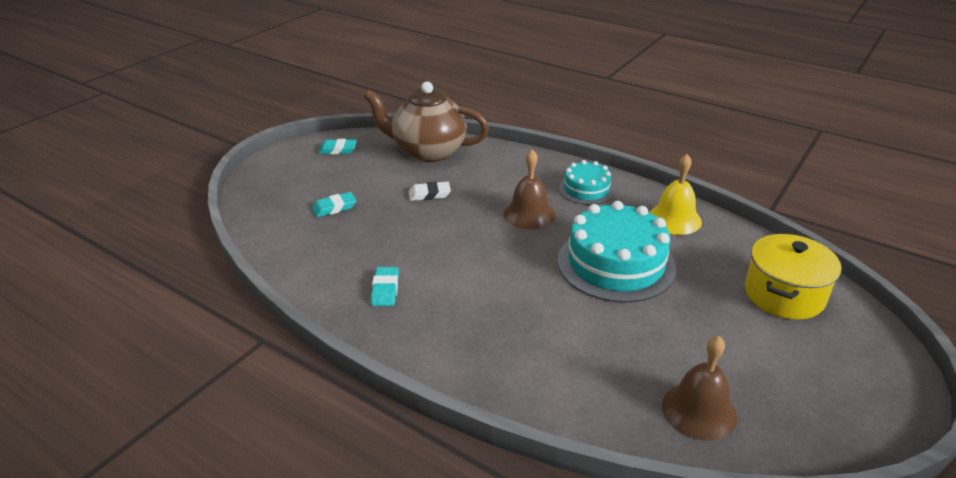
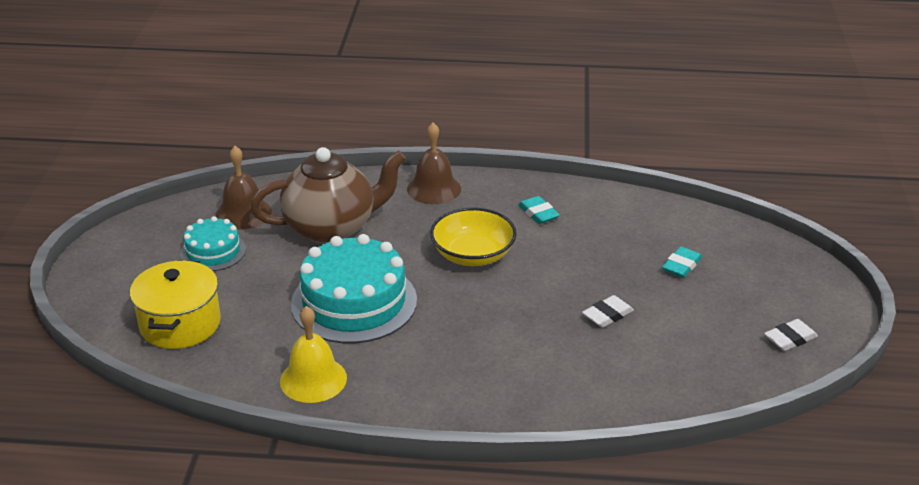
camera: 150 degrees right, 0 degrees up
(338, 150) = (790, 338): turquoise eraser -> white eraser
(428, 152) = (682, 377): brown teapot -> brown teapot (331, 228)
(483, 270) = (473, 254): none -> yellow bowl
(529, 214) = (478, 328): brown bell -> brown bell (434, 188)
(586, 189) = (438, 387): turquoise cake -> turquoise cake (213, 251)

